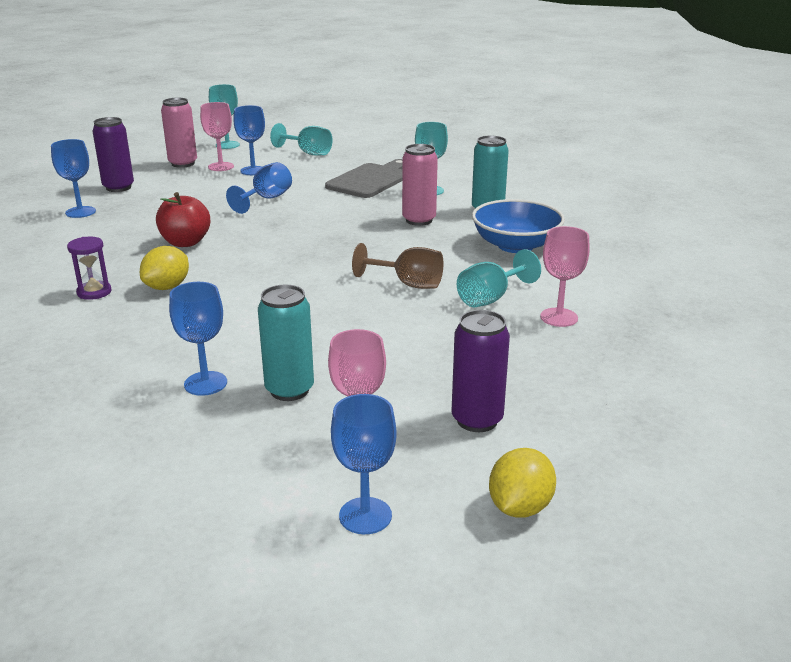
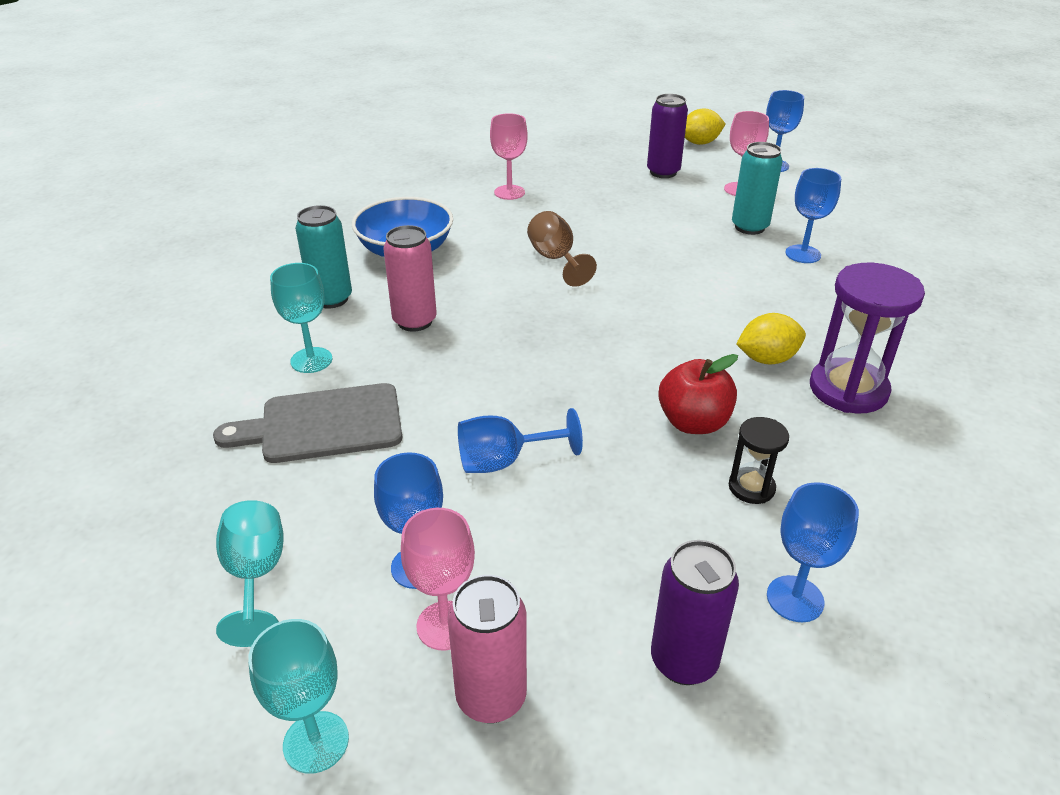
camera: 135 degrees left, 10 degrees up
(94, 292) = (848, 389): purple hourglass -> purple hourglass, size x1.90
(128, 232) = (751, 487): none -> black hourglass
(491, 298) = (522, 222): turquoise goblet -> none

